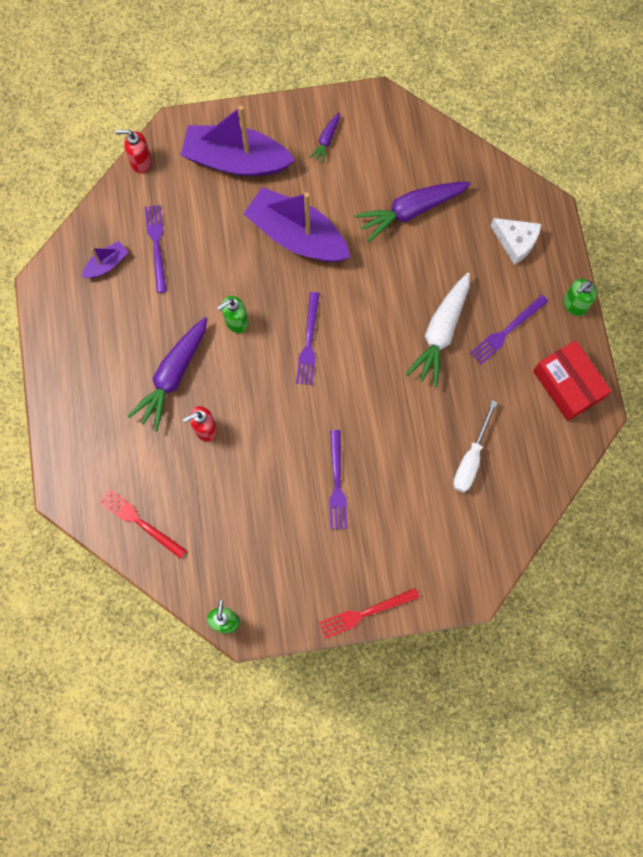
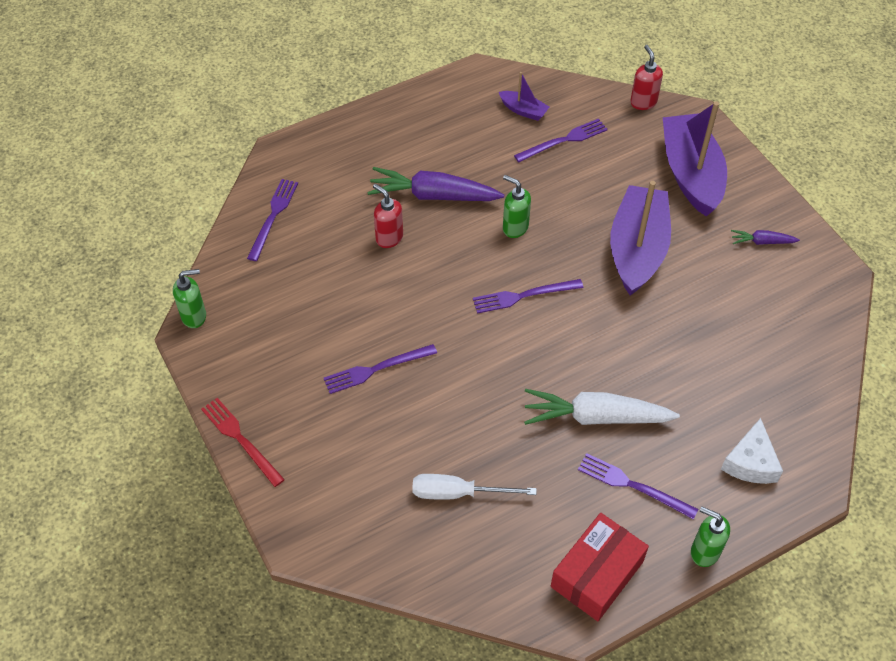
camera: 70 degrees right, 20 degrees down
(140, 522) = (273, 216): red fork -> purple fork
(411, 211) = (726, 344): purple carrot -> none

